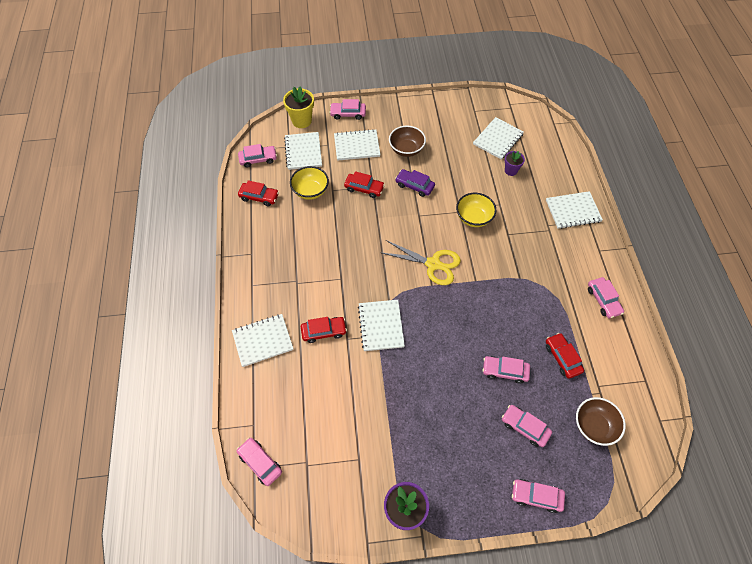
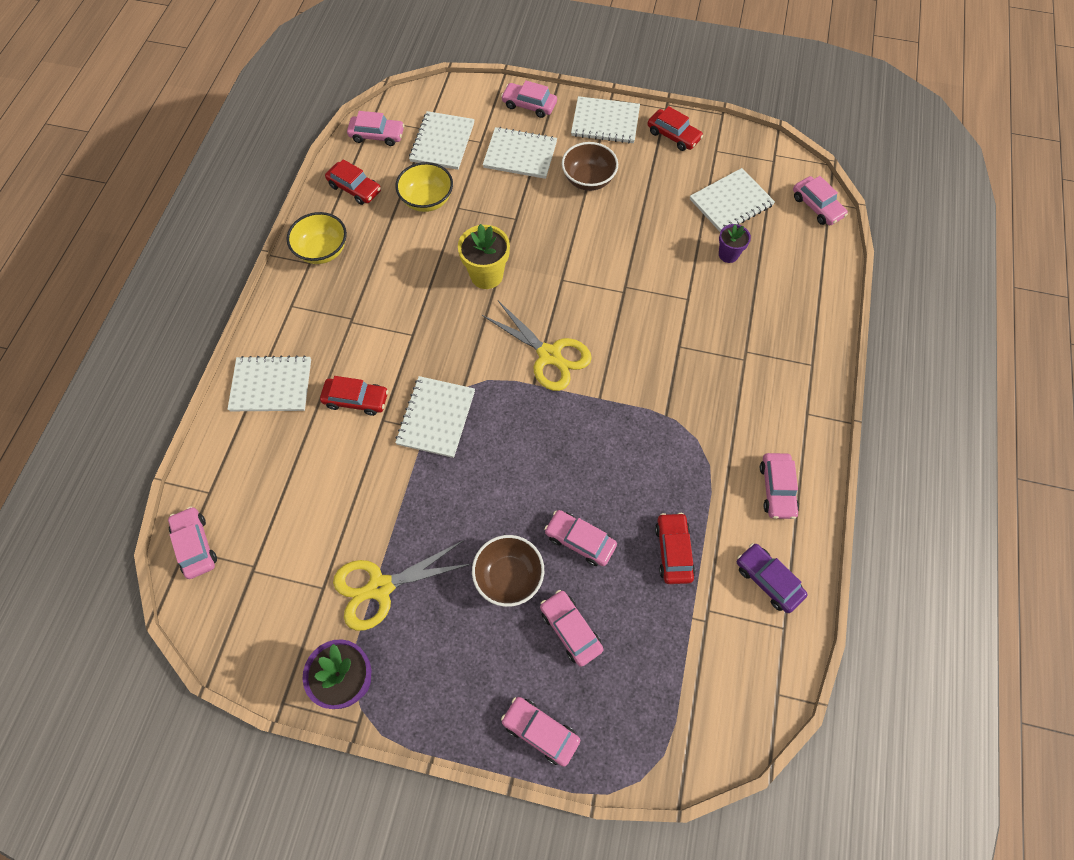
camera: 20 degrees right, 5 degrees up
(301, 121) = (460, 97): yellow flower pot -> yellow flower pot (486, 275)
(364, 188) = (502, 218): red car -> red car (673, 135)
(395, 445) = (380, 587): none -> yellow scissors
(414, 186) = (575, 235): purple car -> purple car (768, 580)
(473, 218) = (639, 307): yellow bowl -> yellow bowl (322, 251)
(548, 127) = (817, 206): none -> pink car
(573, 211) = (794, 342): white notebook -> white notebook (605, 122)
(594, 426) = (672, 665): brown bowl -> brown bowl (509, 577)

